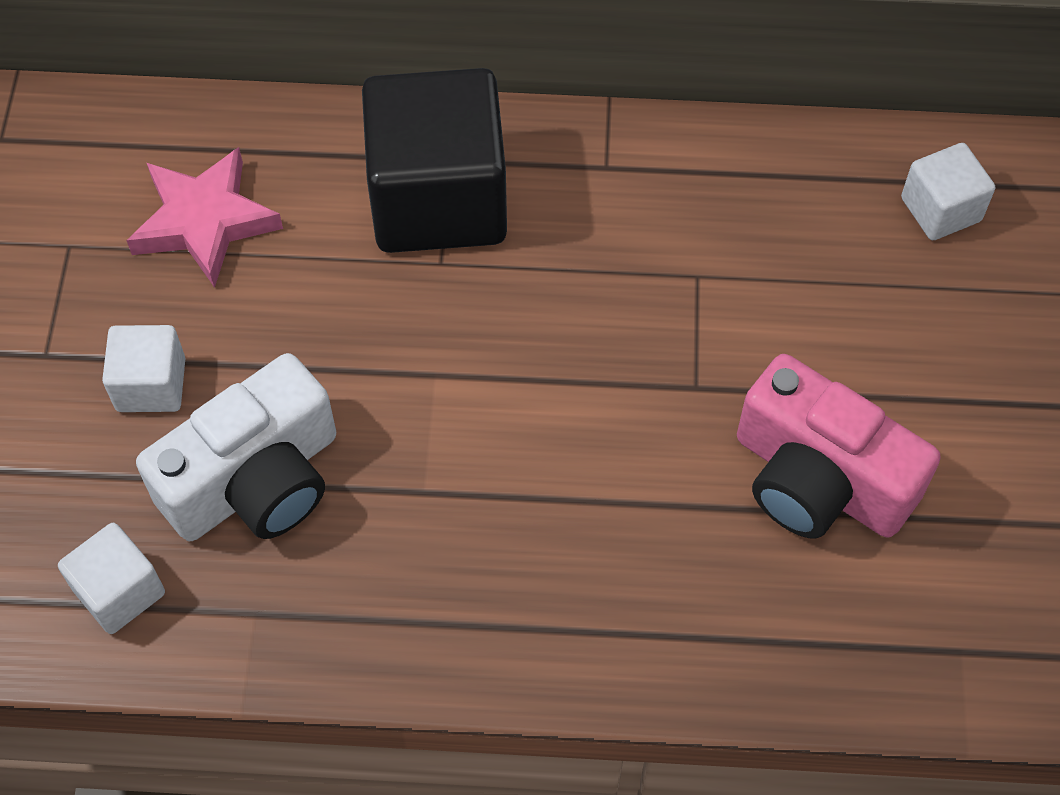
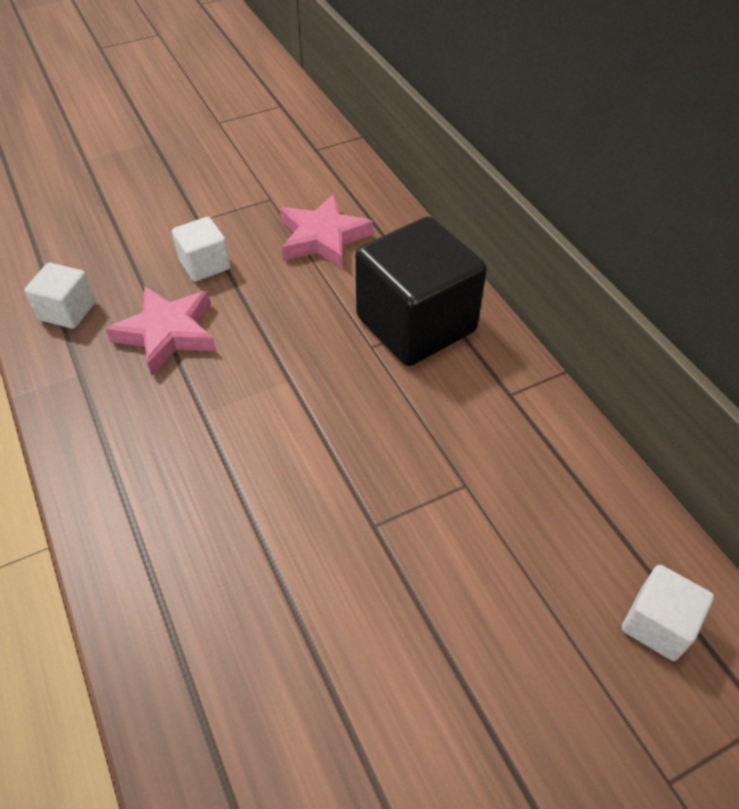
camera: 60 degrees right, 10 degrees down
(256, 480) = (167, 333): white camera -> pink star
(819, 479) = (346, 645): pink camera -> none

